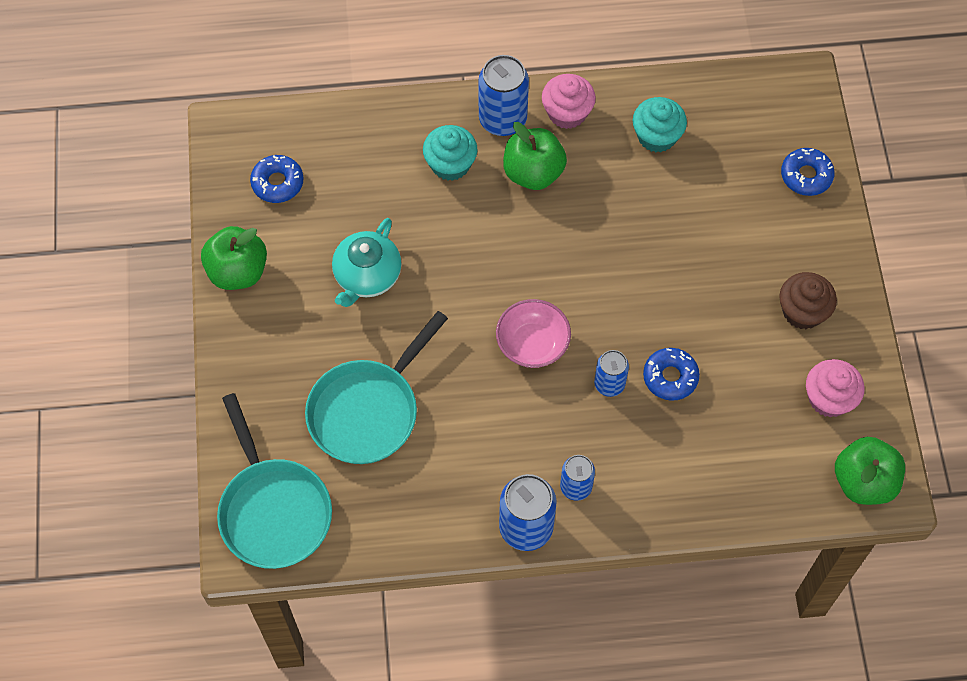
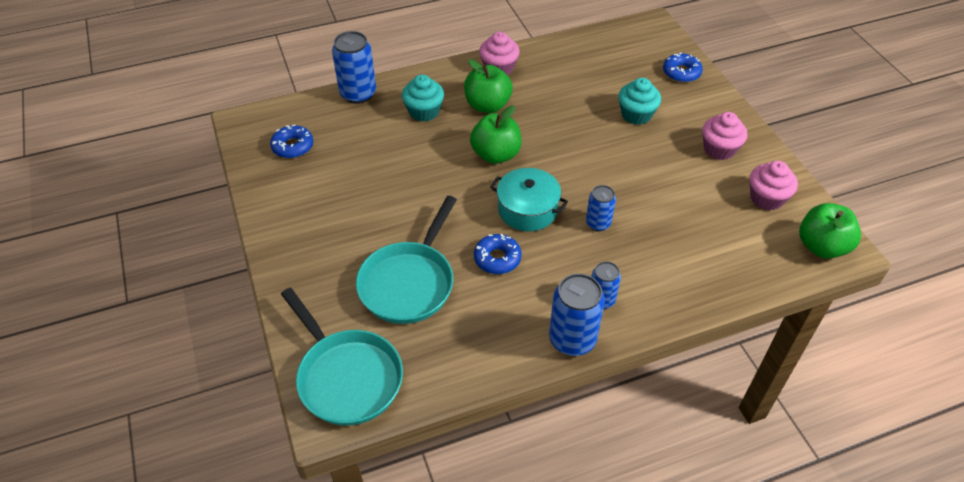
camera: 15 degrees left, 15 degrees down
(238, 271) = (274, 209): green apple -> green apple (496, 154)
(367, 276) = (381, 191): turquoise teapot -> none
(502, 119) = (454, 80): blue can -> blue can (358, 94)
(532, 344) = (527, 209): pink bowl -> turquoise pot
(656, 136) = (568, 70): turquoise cupcake -> turquoise cupcake (636, 114)
(670, 377) = (642, 209): blue donut -> blue donut (497, 258)
(802, 311) = (719, 149): brown cupcake -> pink cupcake

